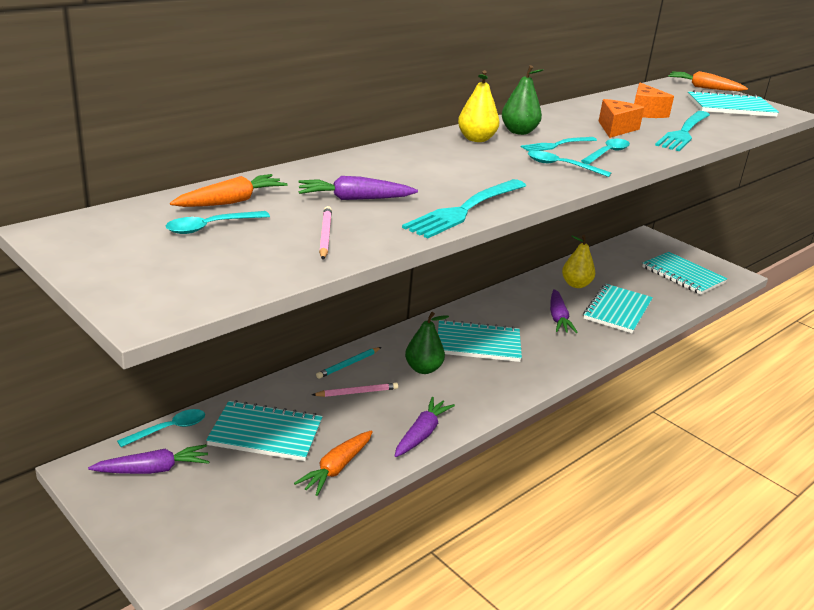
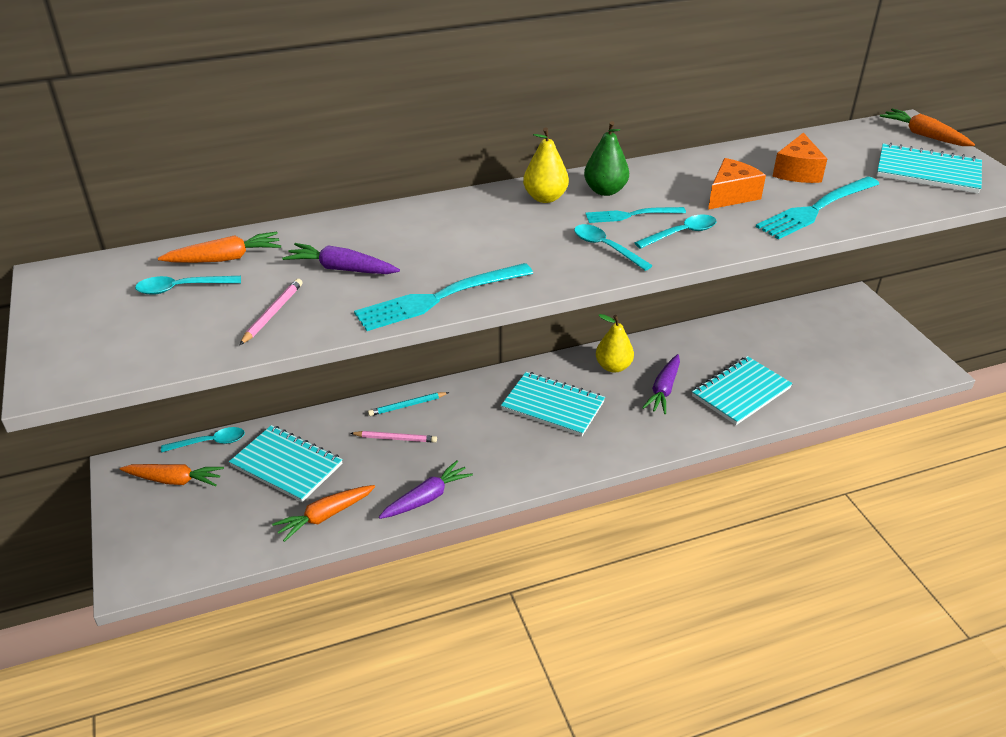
camera: 25 degrees right, 10 degrees up
(153, 469) = (174, 480): purple carrot -> orange carrot
(423, 369) = (476, 425): green pear -> none
(576, 284) = (715, 350): yellow pear -> yellow pear (613, 367)
(683, 275) = (860, 358): turquoise notebook -> none

